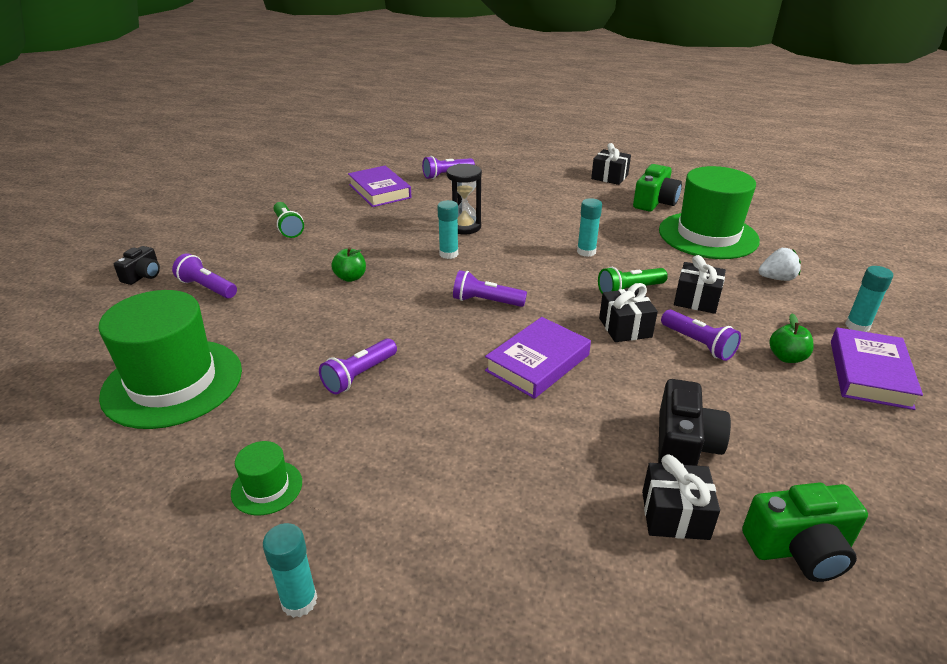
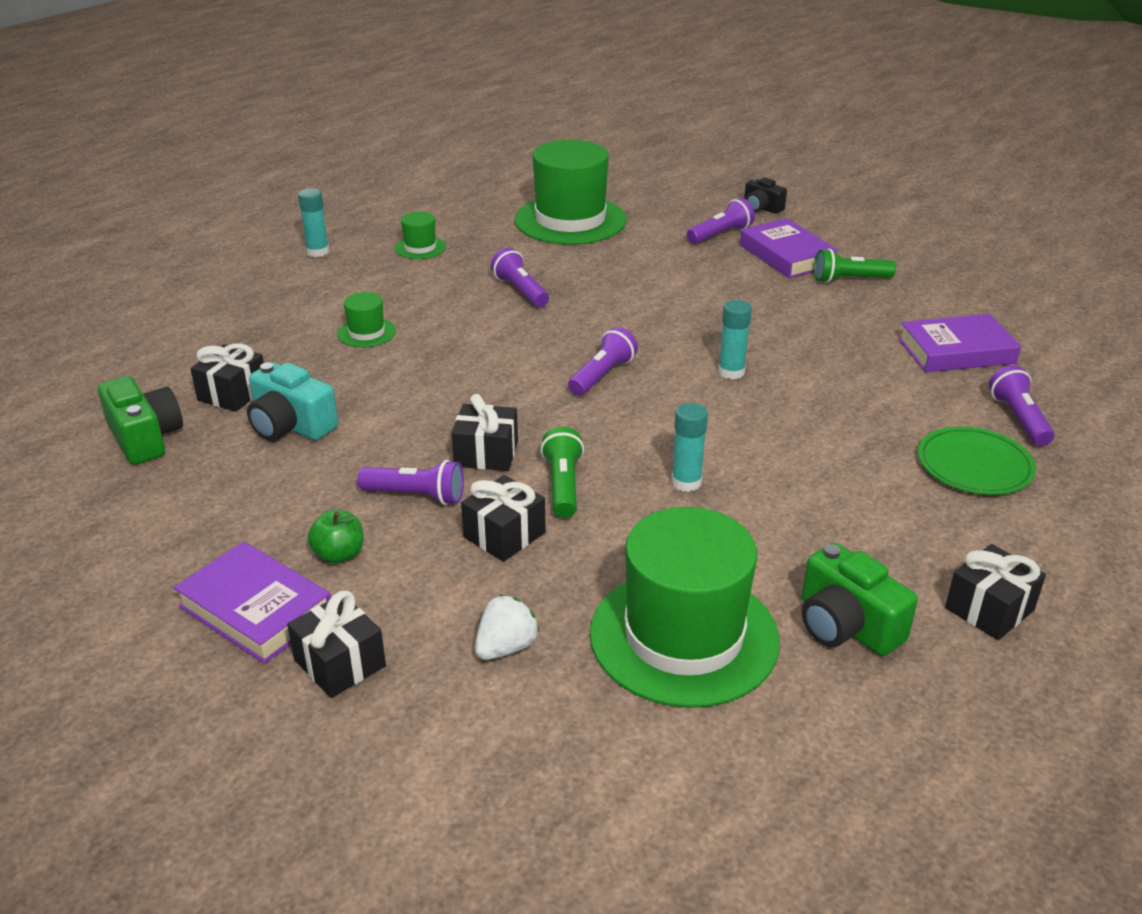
camera: 110 degrees right, 0 degrees up
(350, 277) = (702, 304): green apple -> none
(464, 227) = (808, 398): black hourglass -> none
(495, 457) = (366, 332): none -> green hat
(500, 183) = (974, 465): none -> green plate
(537, 363) = (468, 380): purple book -> purple book (787, 255)
(684, 444) = (291, 426): black camera -> turquoise camera
(698, 344) = (416, 496): purple flashlight -> purple flashlight turned 150 degrees counterclockwise
(776, 278) = (506, 647): white strawberry -> white strawberry turned 150 degrees counterclockwise
(799, 549) = (145, 438): green camera -> green camera turned 135 degrees clockwise
(857, 326) = (340, 663): turquoise glue stick -> black gift

